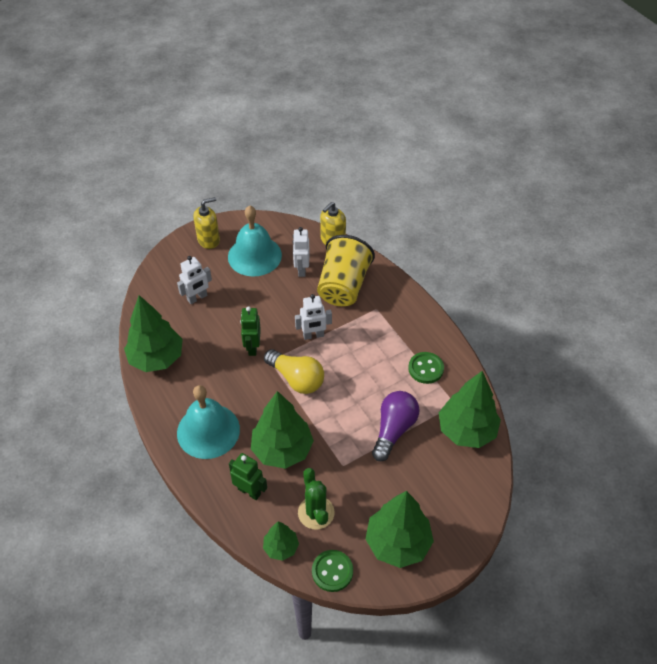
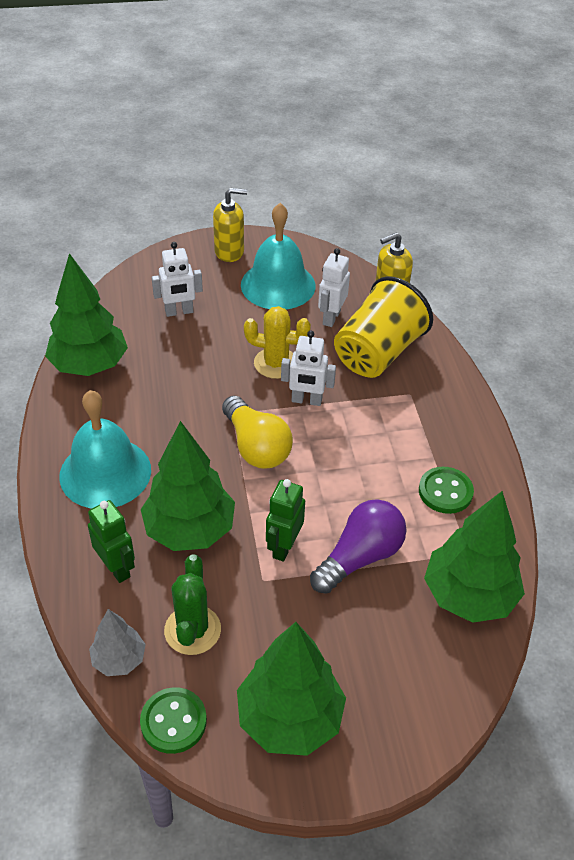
camera: 20 degrees right, 5 degrees down
(252, 347) = (218, 390): green robot -> green robot (283, 547)
(281, 315) = (276, 363): none -> yellow cactus
(281, 547) = (119, 659): green tree -> grey tree

